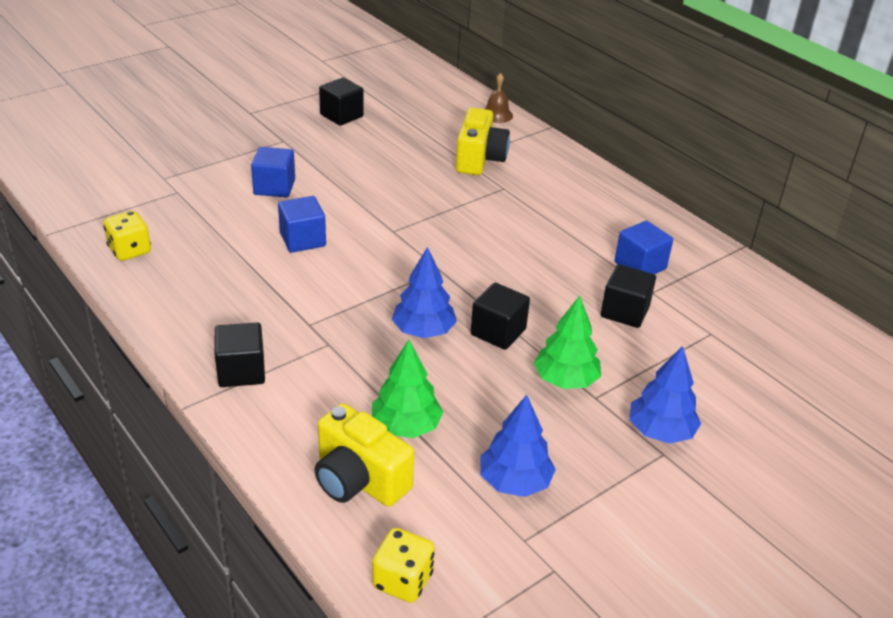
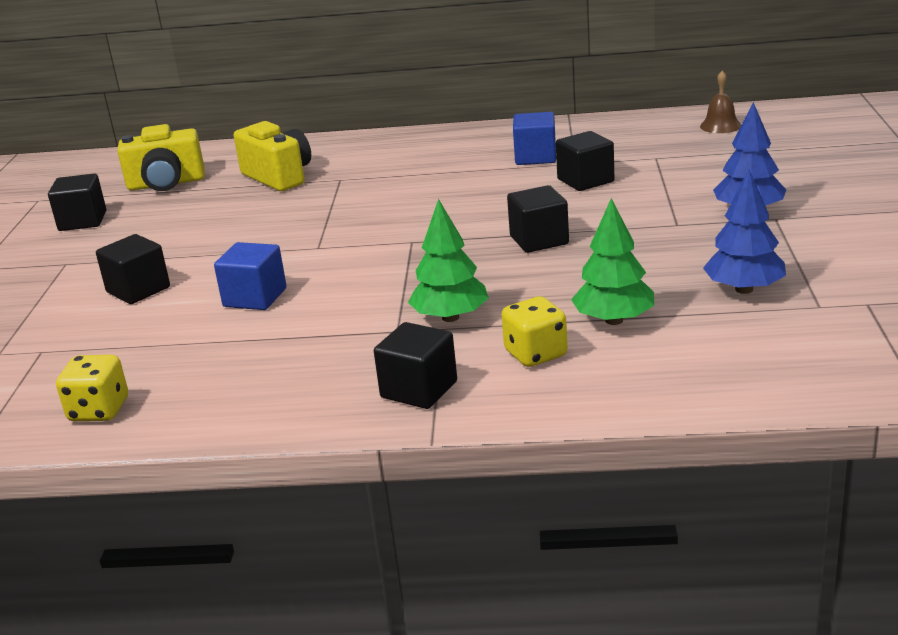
camera: 45 degrees left, 10 degrees down
(274, 187) = (138, 290): blue cube -> black cube
(359, 480) = (661, 365): yellow camera -> yellow camera (166, 184)
(402, 580) = (818, 379): yellow dice -> yellow dice (535, 354)
(423, 331) = (490, 274): blue tree -> none
(496, 115) = (225, 150): brown bell -> brown bell (720, 126)
(565, 380) = (640, 230): green tree -> green tree (450, 317)

